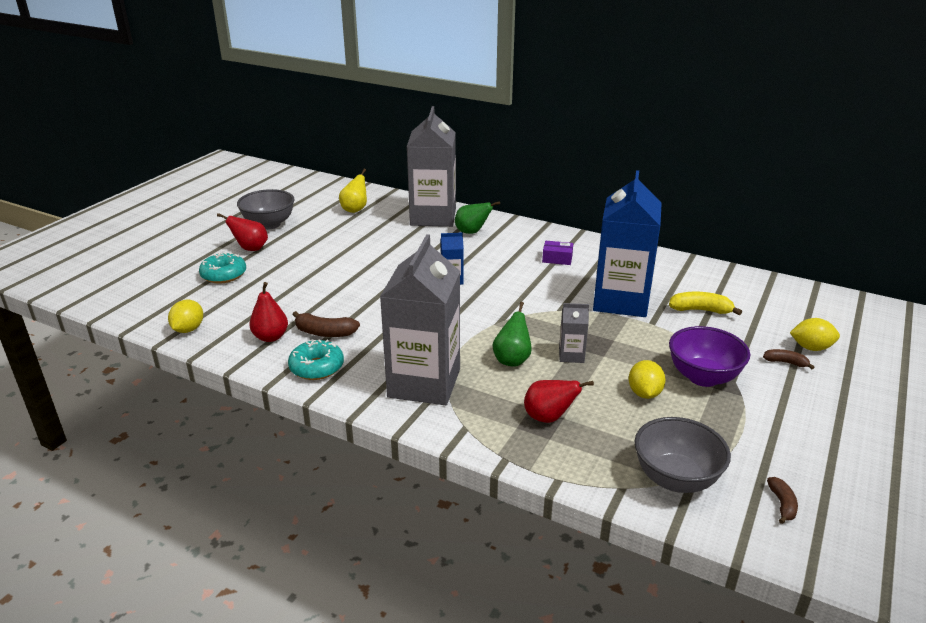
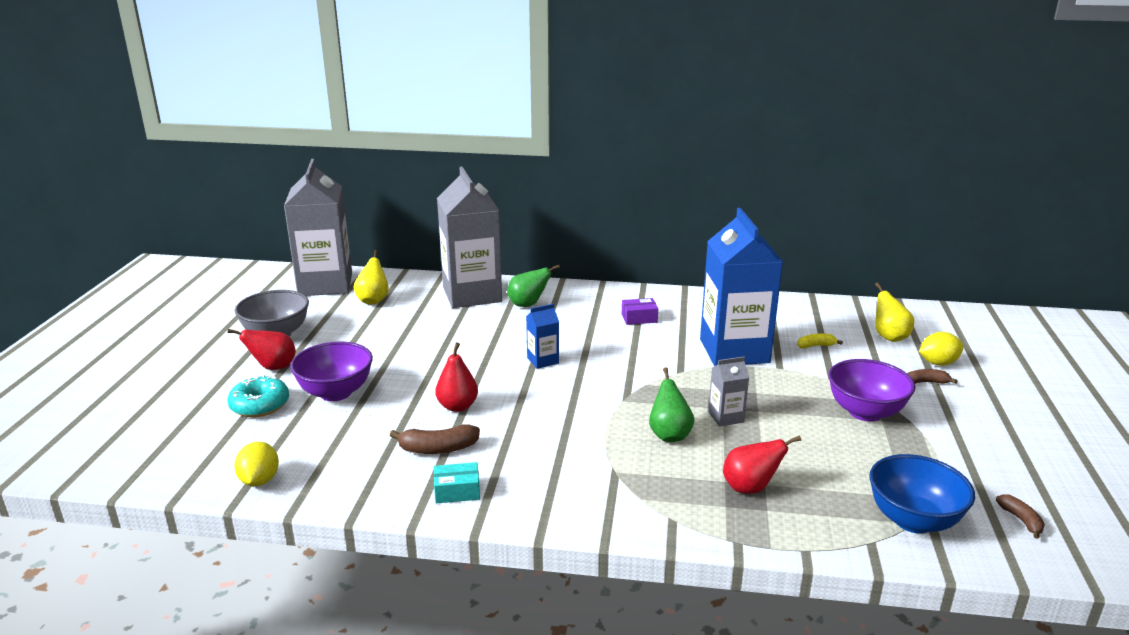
camera: 20 degrees left, 5 degrees down
(270, 337) = (374, 468): red pear -> red pear (457, 406)
(281, 276) = (336, 392): none -> purple bowl
(317, 367) = (457, 491): turquoise donut -> turquoise box
(424, 383) = (593, 481): grey carton -> grey carton (325, 284)
(644, 393) = (823, 441): yellow lemon -> none
(675, 479) = (913, 520): grey bowl -> blue bowl
(700, 310) = (816, 346): yellow banana -> yellow banana, size x0.62
(780, 315) = (889, 337): none -> yellow pear

